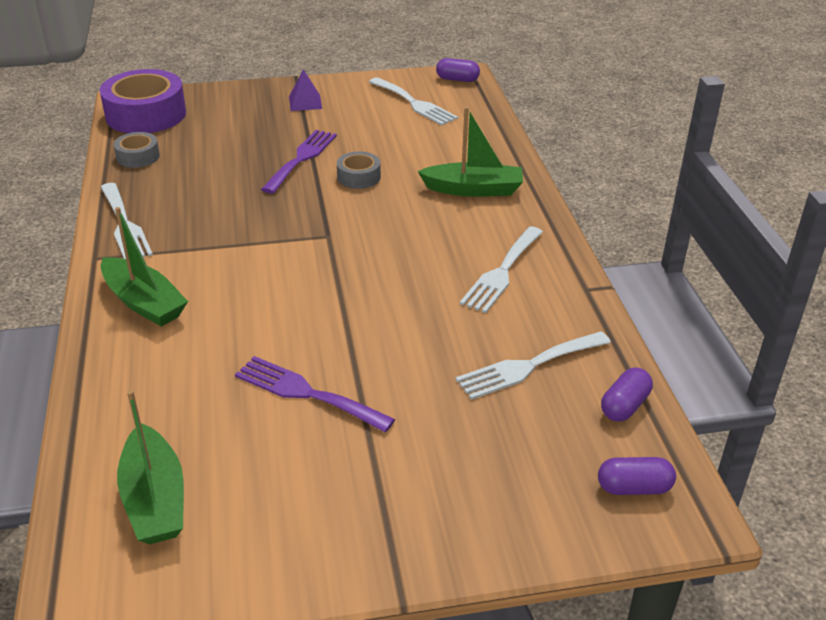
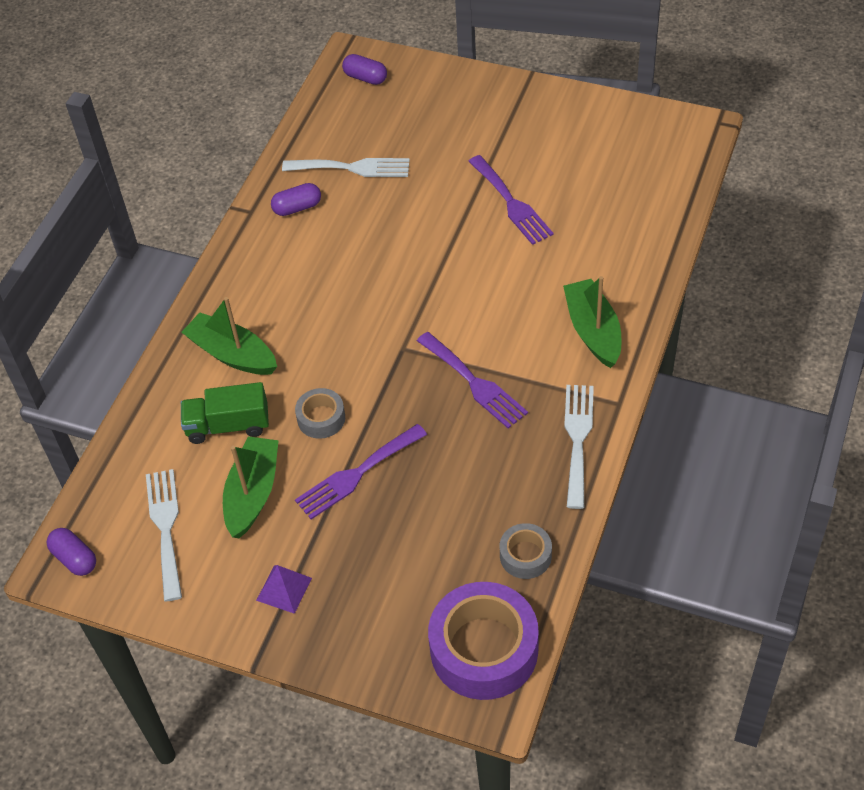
camera: 145 degrees left, 15 degrees up
(155, 499) = (640, 168): green boat -> green boat (252, 494)
(242, 232) = (474, 383): none -> purple fork
(428, 154) = (228, 425): none -> green truck
(502, 272) = (296, 251): white fork -> none
(624, 406) = (320, 121): purple capsule -> purple capsule (297, 208)

